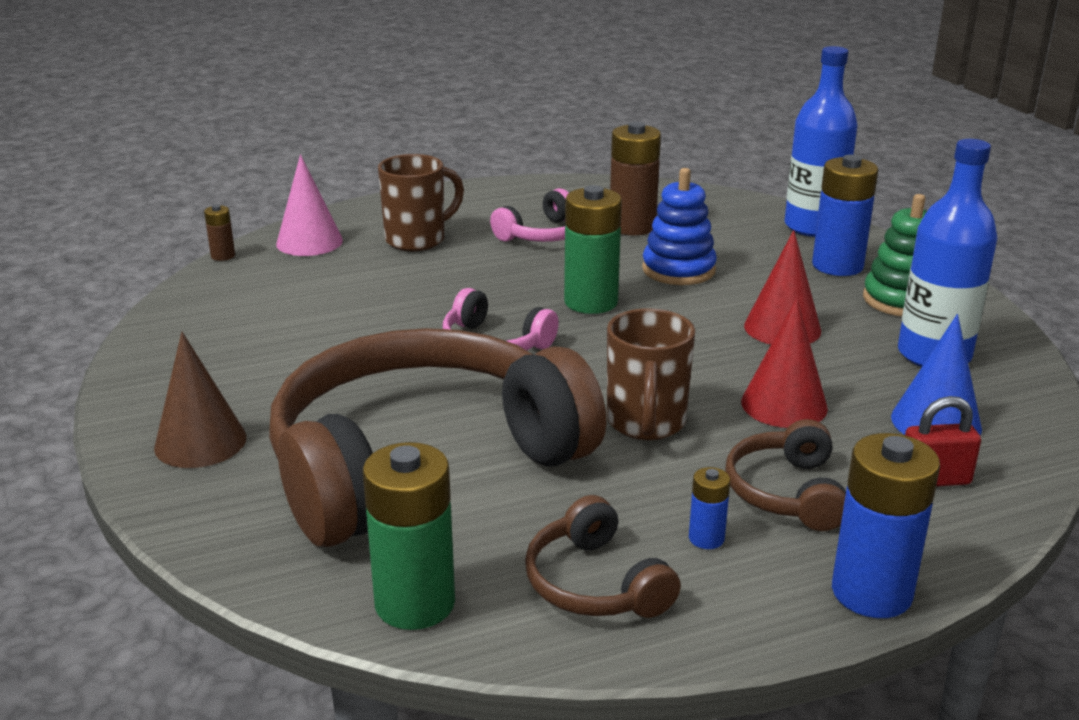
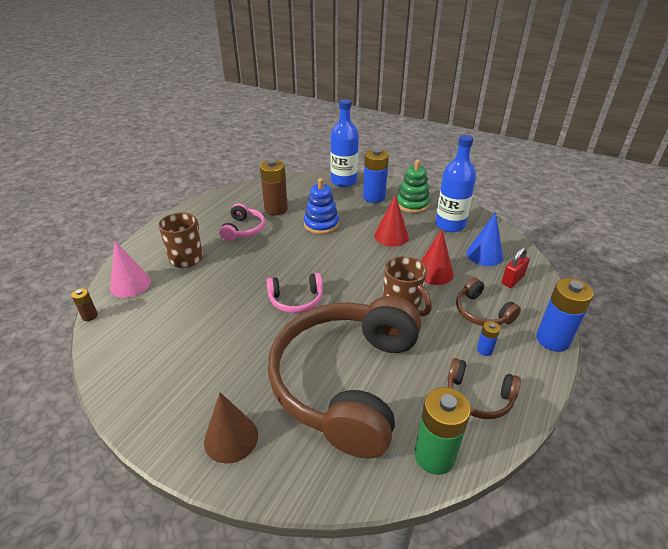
camera: 40 degrees left, 10 degrees up
(591, 302) = (308, 257): green battery -> none

